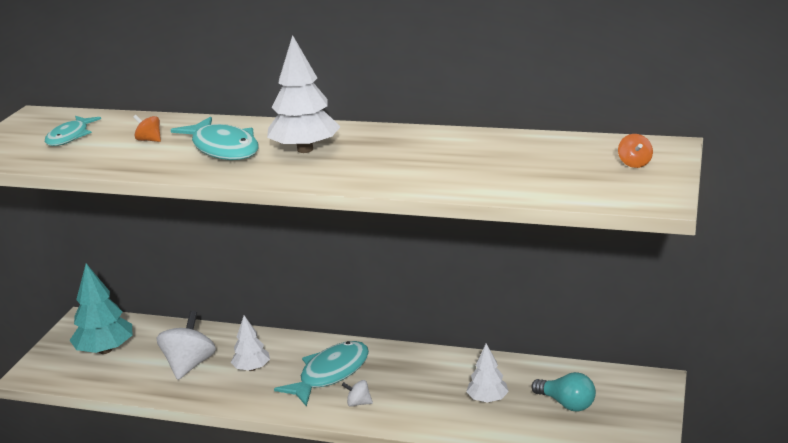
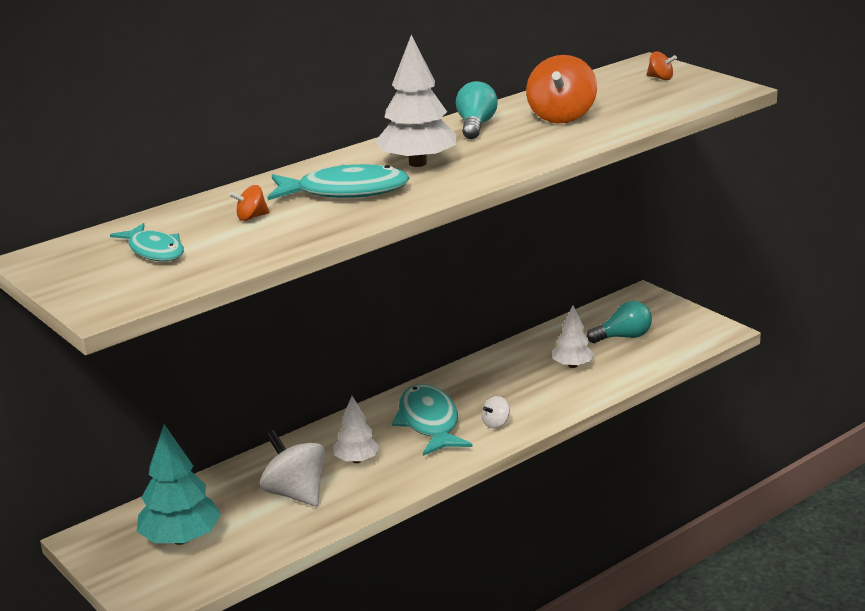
camera: 55 degrees left, 0 degrees up
(410, 140) = (475, 126): none -> turquoise light bulb
(474, 160) = (561, 116): none -> orange spinning top

